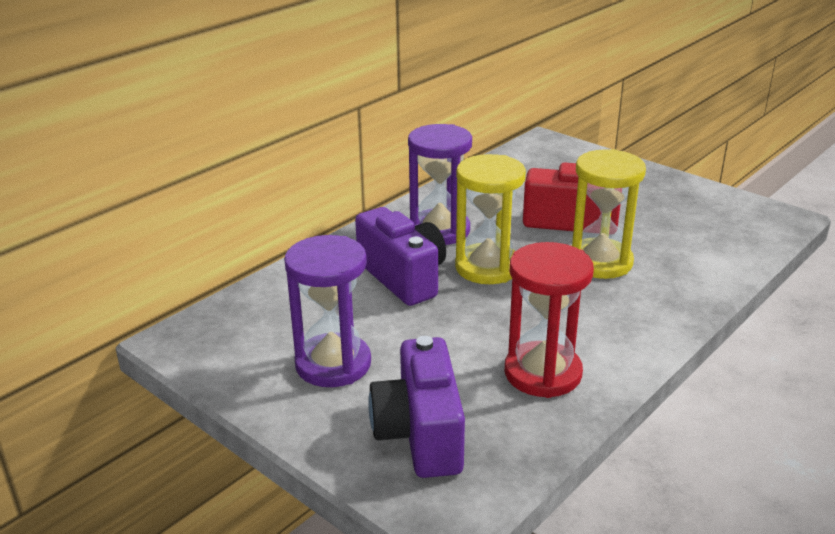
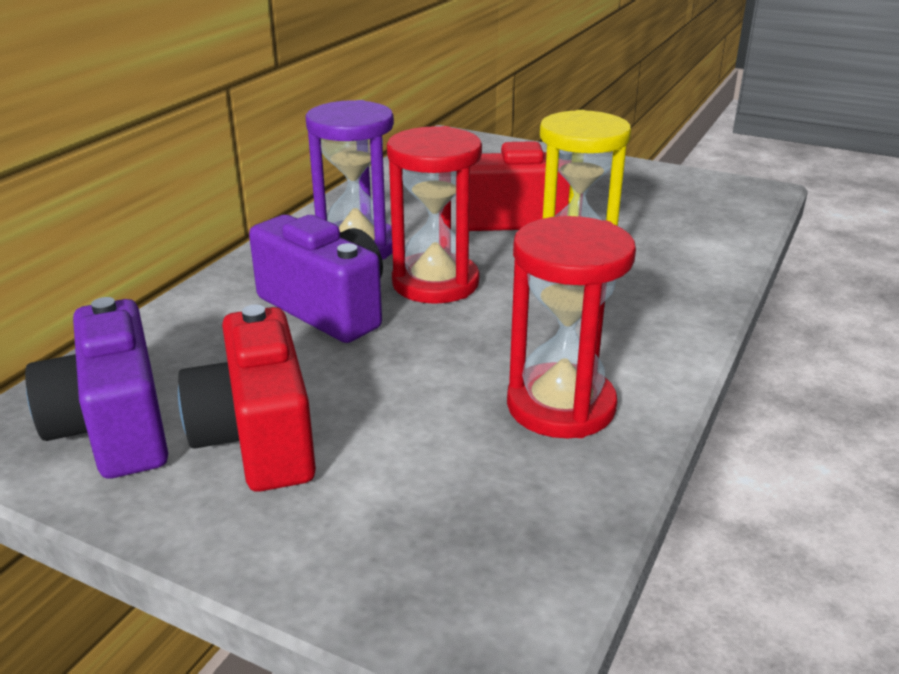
camera: 15 degrees left, 0 degrees up
(333, 364) = (258, 438): purple hourglass -> red camera
(420, 434) = (421, 521): purple camera -> purple camera (114, 428)
(487, 267) = (435, 283): yellow hourglass -> red hourglass

